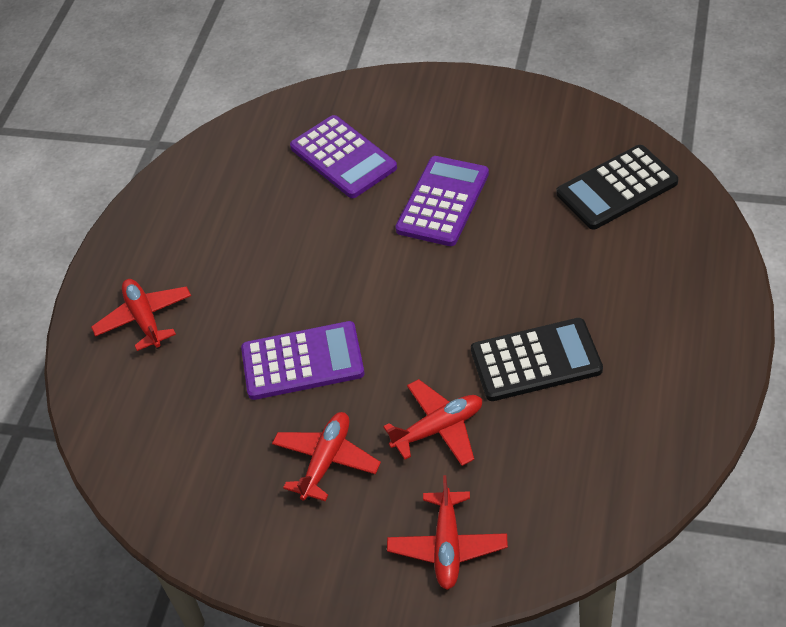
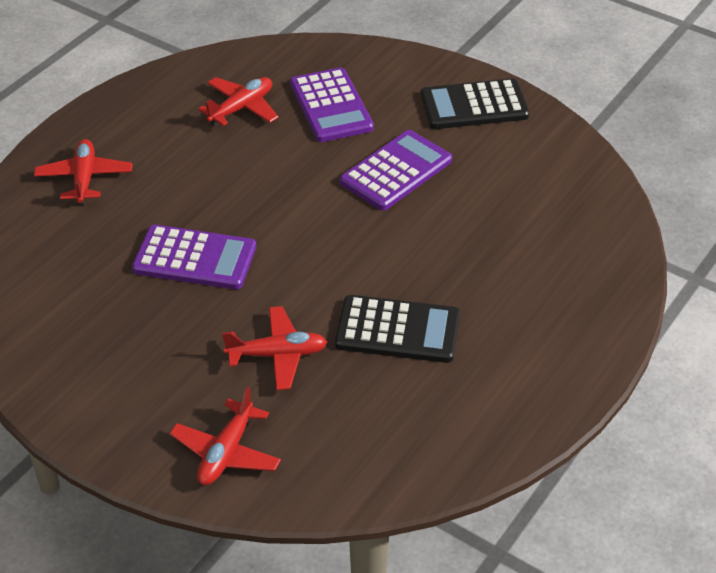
camera: 15 degrees right, 5 degrees down
(326, 461) = (166, 345): red plane -> red plane (241, 108)
(617, 188) = (561, 213): black calculator -> black calculator (474, 106)

